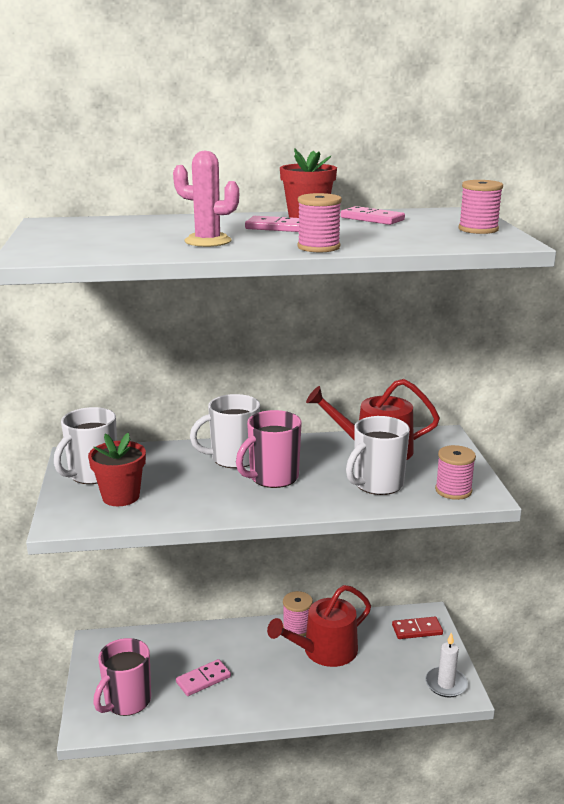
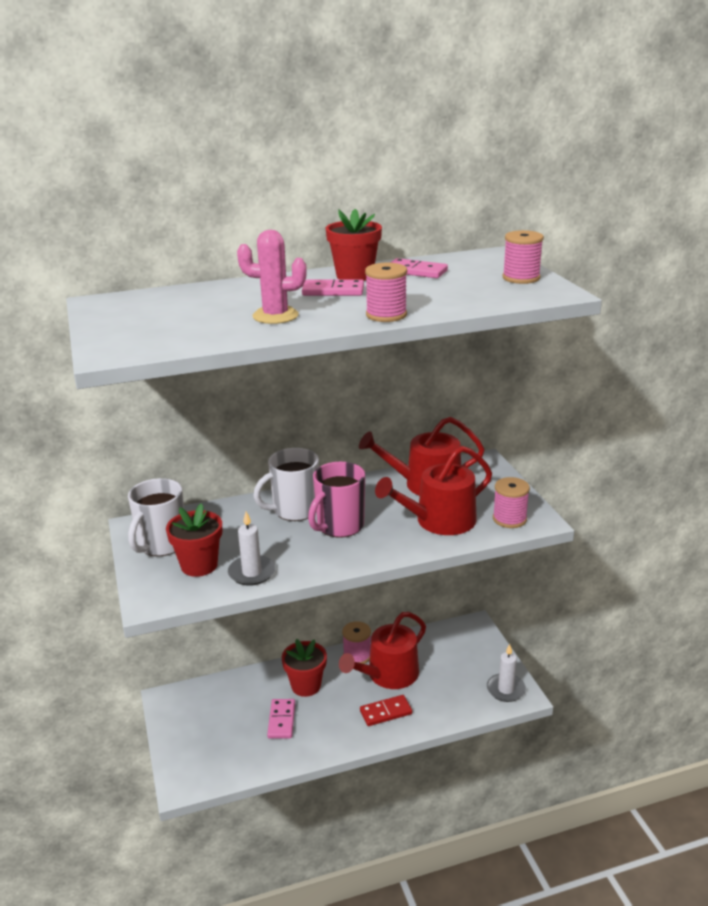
camera: 10 degrees left, 5 degrees up
(127, 701) = (214, 753): pink mug -> none
(169, 509) = (252, 572): none -> white candle
(203, 680) = (282, 720): pink domino -> pink domino turned 45 degrees counterclockwise
(237, 649) = (306, 686): none -> red flower pot
(377, 484) = (439, 521): white mug -> red watering can
(417, 630) = (468, 641): red domino -> red domino (386, 712)

